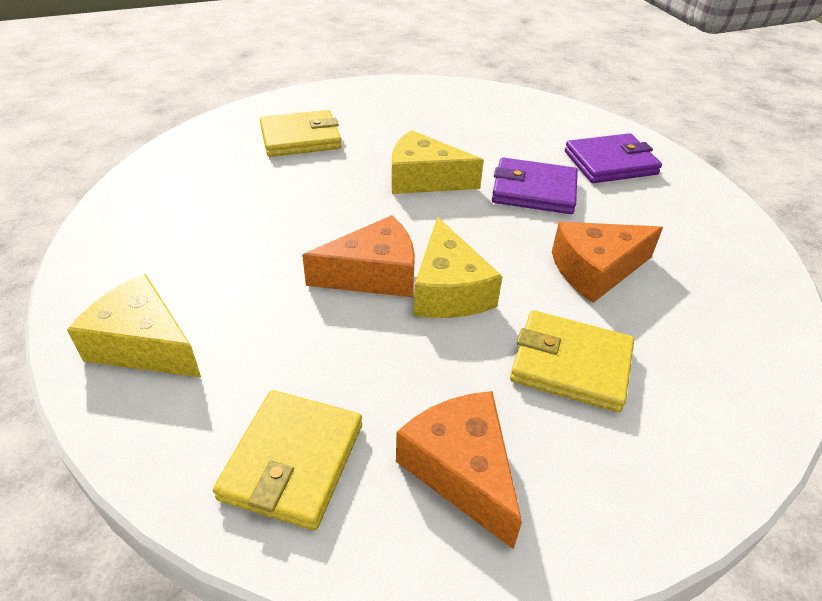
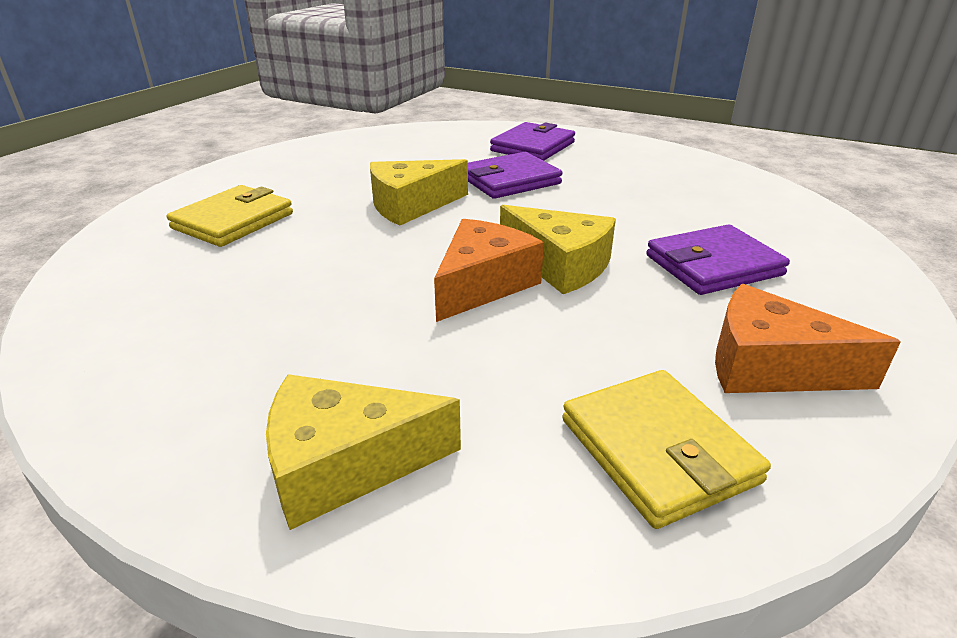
camera: 40 degrees left, 10 degrees down
(571, 364) = (713, 265): yellow wallet -> purple wallet
(595, 270) = (631, 207): orange cheese -> none

